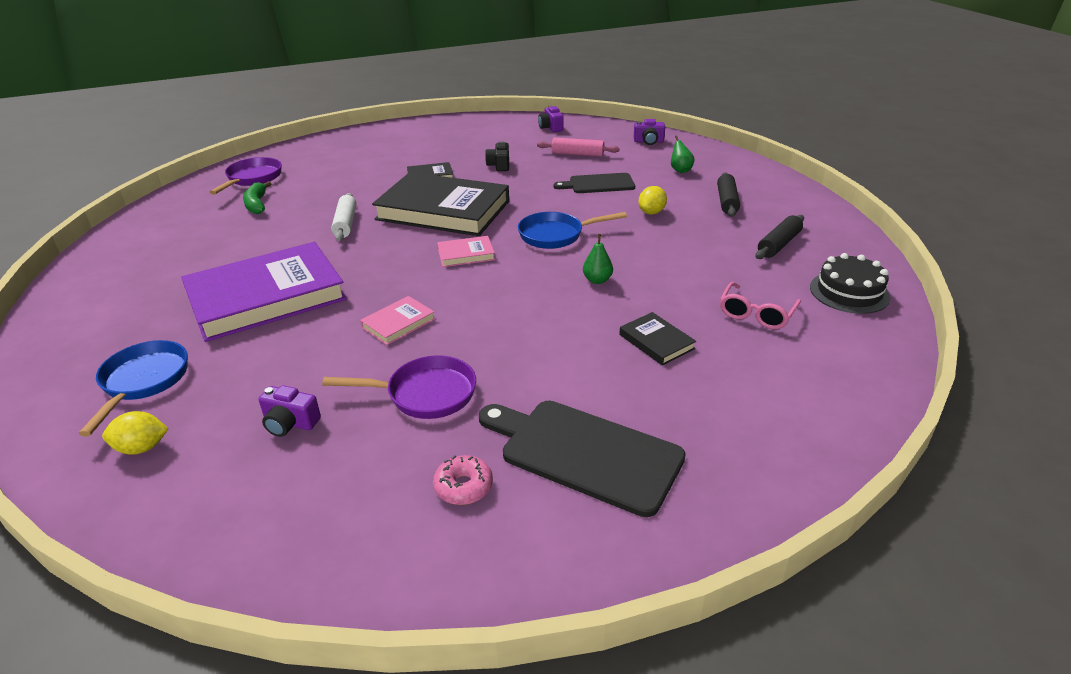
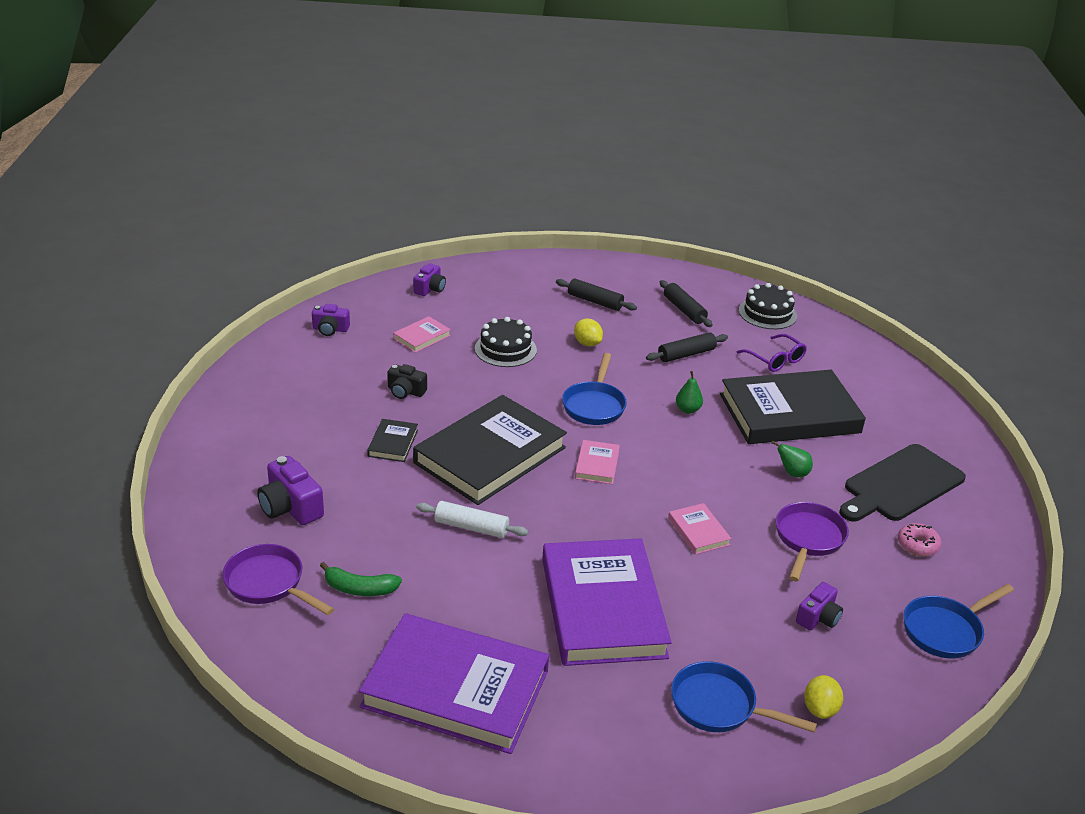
camera: 70 degrees left, 0 degrees up
(155, 259) = (455, 689): none -> purple book
(298, 537) = (945, 630): none -> blue pan
(334, 165) = (290, 507): none -> purple camera
(577, 154) = (422, 337): pink rolling pin -> pink book
(598, 184) = (505, 349): black cutting board -> black cake
(656, 341) = (789, 413): black book -> black book, size x2.38
(680, 170) = (513, 298): green pear -> green pear (792, 473)
(696, 261) = (686, 354): none -> black rolling pin
(756, 314) = (775, 360): pink glasses -> purple glasses

